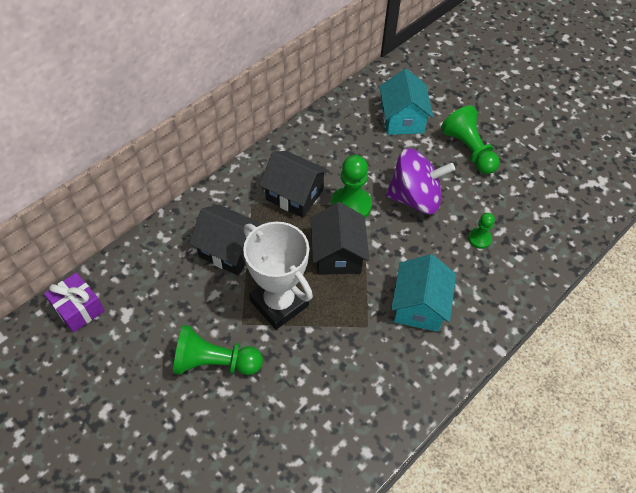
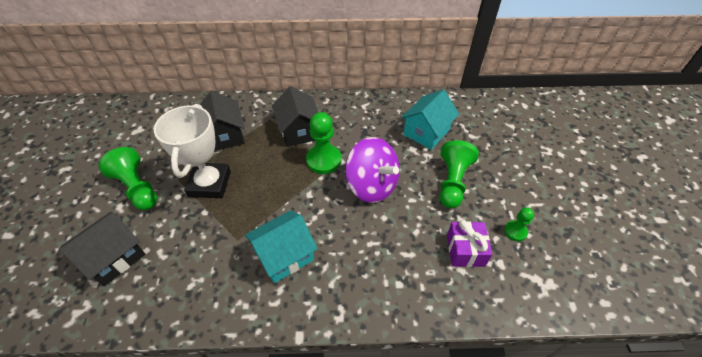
camera: 45 degrees right, 5 degrees down
(78, 309) = (124, 112): purple gift -> purple gift (465, 250)
(337, 254) = (278, 182): black house -> black house (114, 257)
(479, 239) = (384, 246): green pawn -> green pawn (515, 231)

